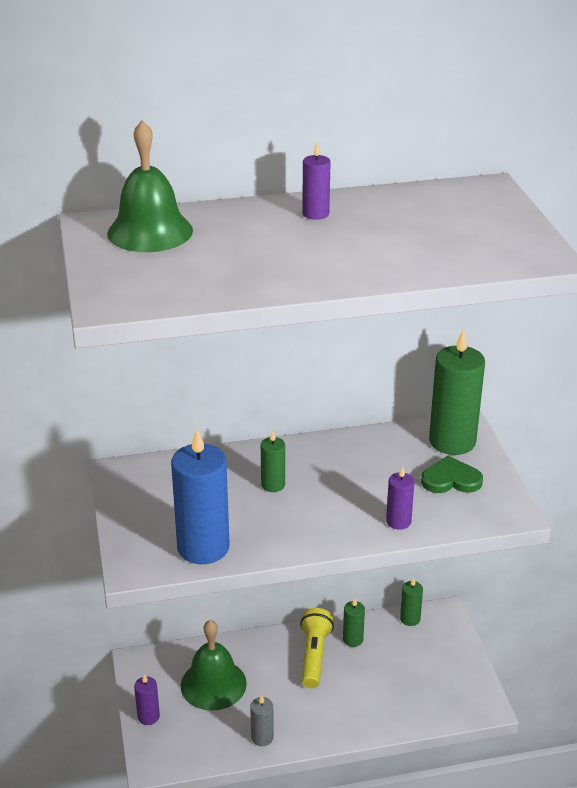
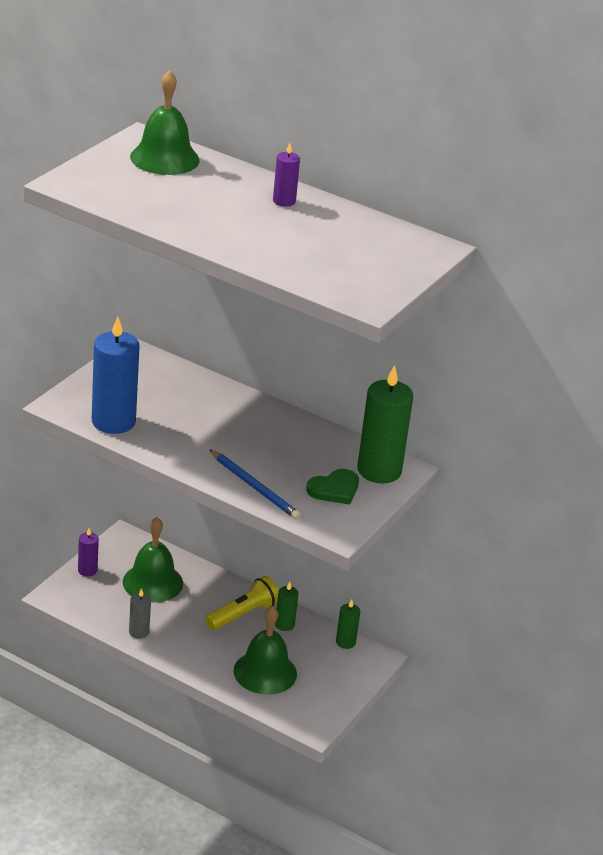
camera: 40 degrees right, 0 degrees up
(273, 485) = (213, 418): green candle -> none
(394, 691) = (265, 672): none -> green bell
(398, 521) = (254, 487): purple candle -> blue pencil
(451, 479) = (334, 489): green heart -> green heart turned 105 degrees clockwise

